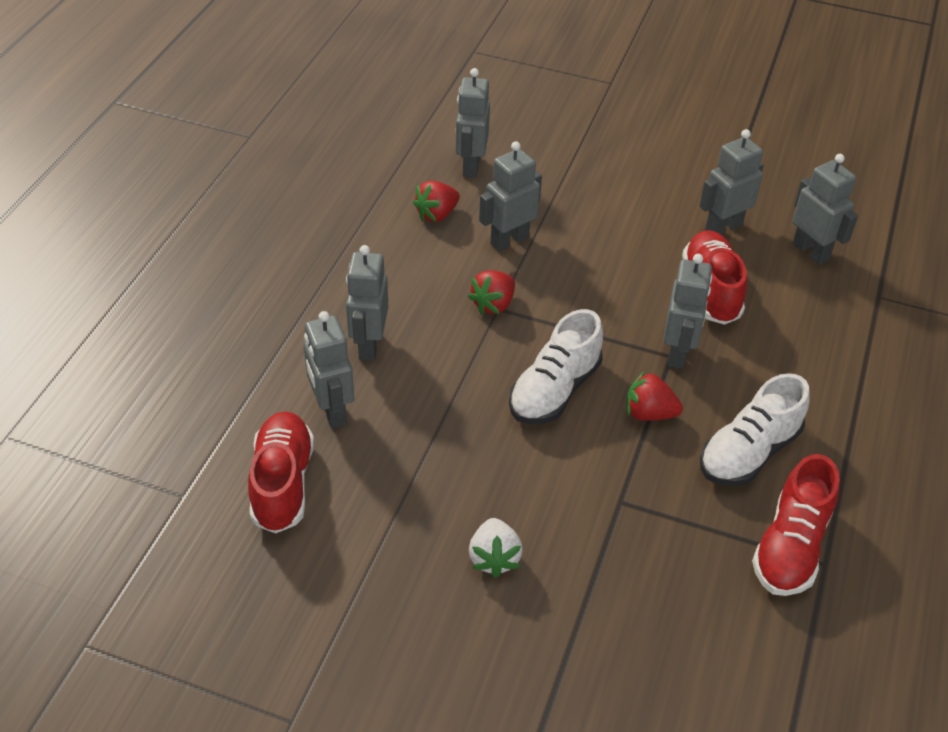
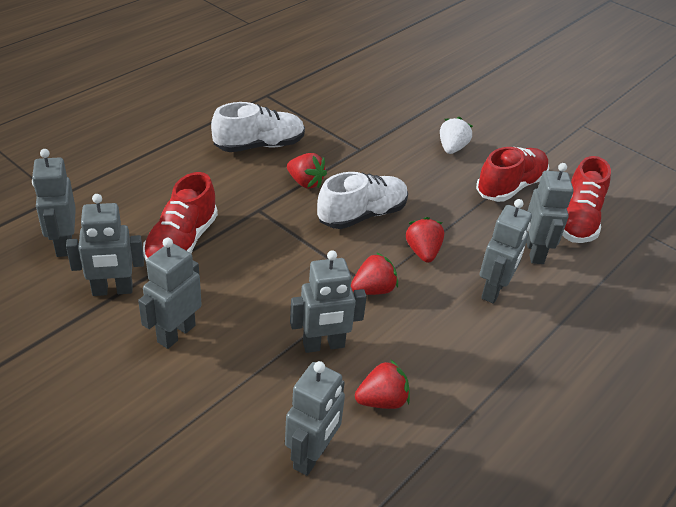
camera: 160 degrees left, 5 degrees down
(462, 365) = (423, 252): none -> red strawberry
(678, 353) = (252, 209): grey robot -> grey robot (176, 333)
(790, 547) = (278, 105): red shoe -> red shoe (510, 187)

